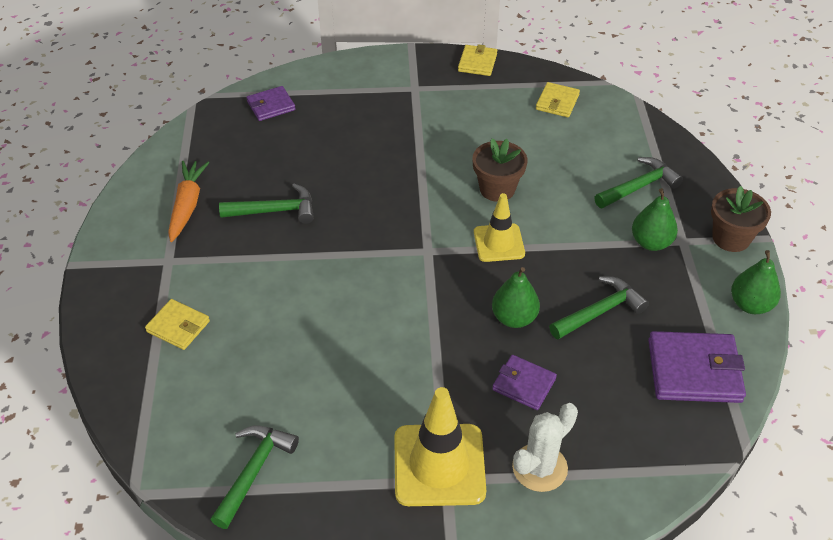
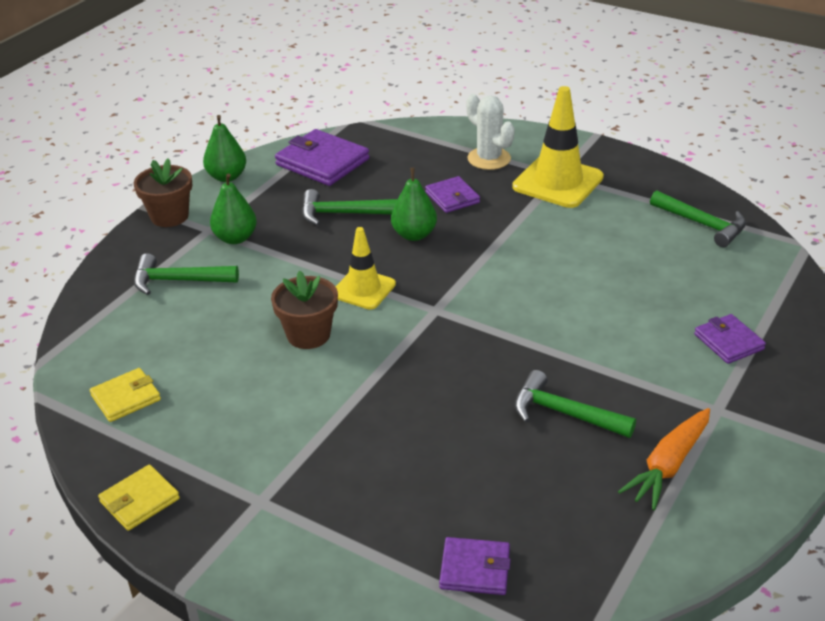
camera: 145 degrees left, 10 degrees down
(178, 326) = (728, 342): yellow wallet -> purple wallet
(254, 471) = (702, 224): green hammer -> green hammer turned 105 degrees counterclockwise
(539, 468) = (489, 159): white cactus -> white cactus turned 60 degrees clockwise

